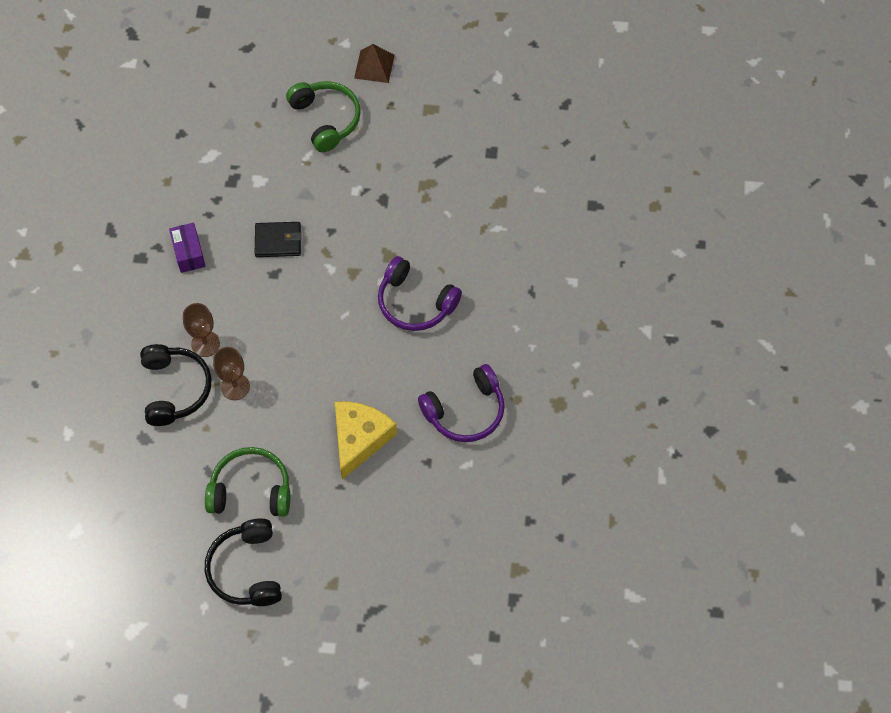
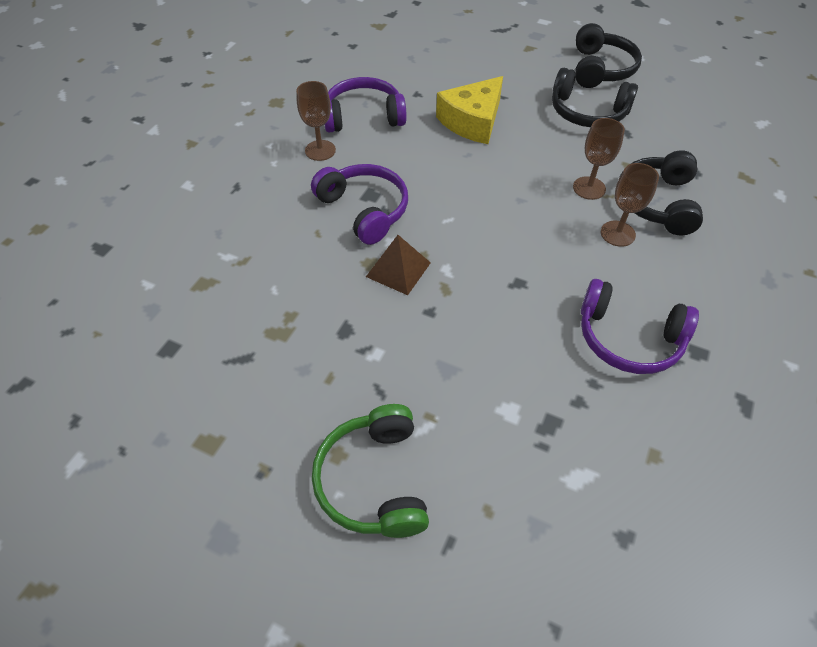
camera: 160 degrees left, 10 degrees down
(189, 253) = (628, 338): purple box -> purple headphones
(251, 490) = (587, 112): green headphones -> black headphones
(278, 241) = (503, 319): black wallet -> none
(374, 66) = (250, 559): brown pyramid -> brown pyramid (398, 269)
(484, 355) = (320, 150): none -> brown goblet

